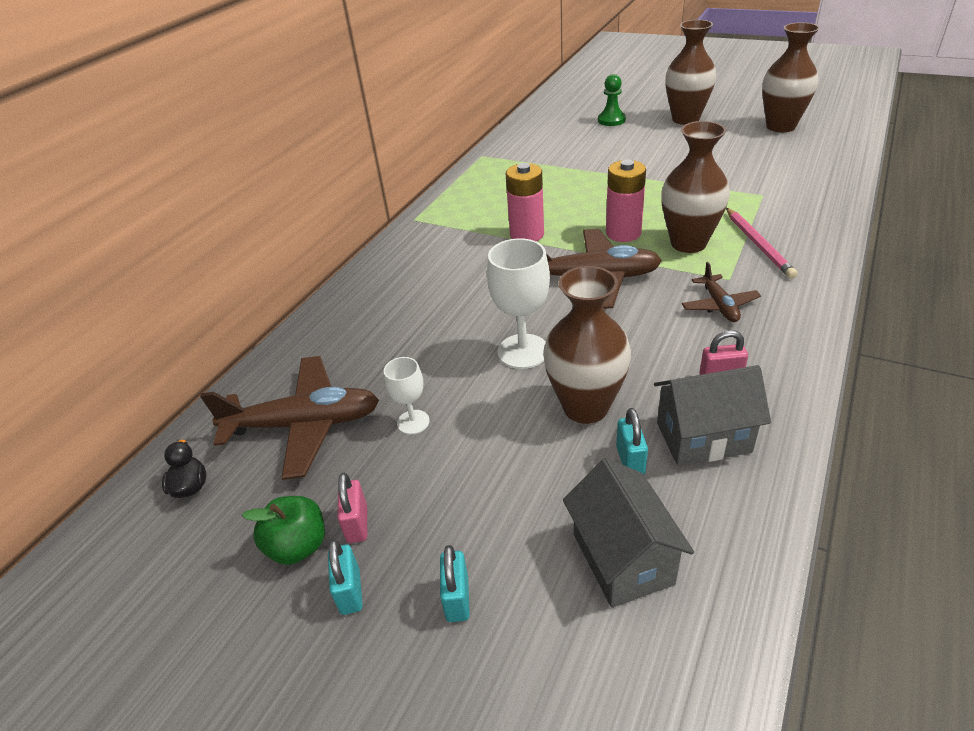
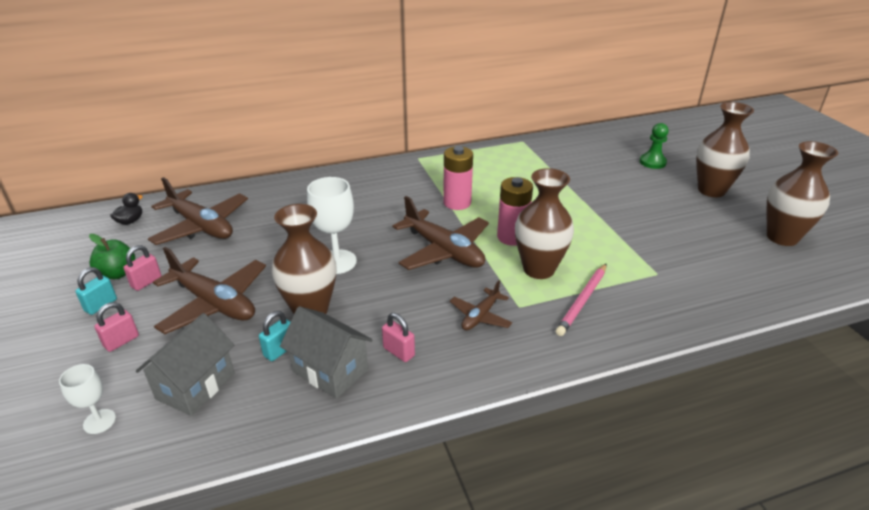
camera: 40 degrees right, 5 degrees down
(413, 422) = (236, 257): white goblet -> white goblet (99, 421)
(457, 598) = (121, 341): turquoise padlock -> pink padlock
(481, 478) = (214, 303): none -> brown plane

